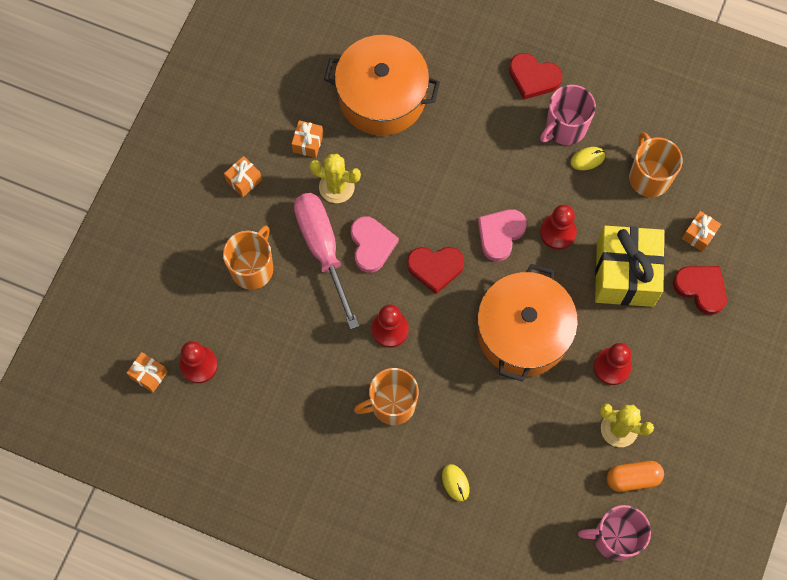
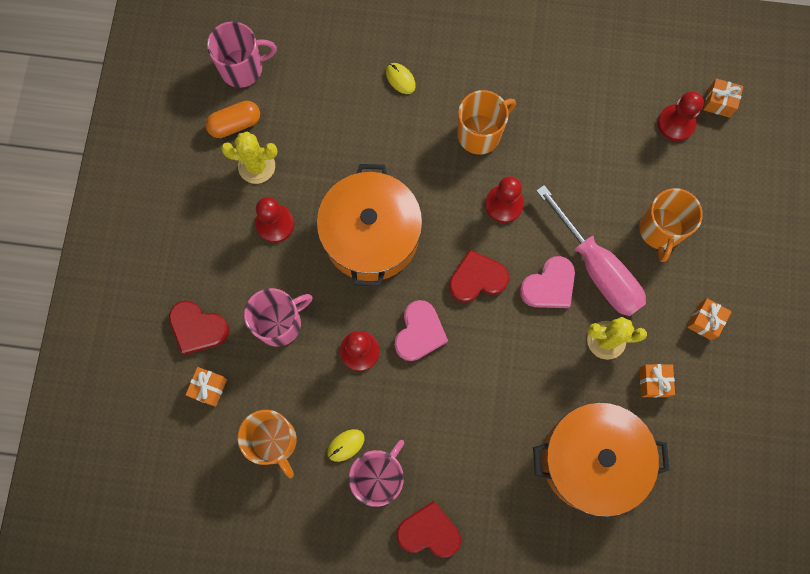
camera: 165 degrees right, 5 degrees up
(371, 245) = (549, 286): pink heart -> pink heart turned 105 degrees counterclockwise
(625, 274) = (280, 323): yellow gift -> pink mug

